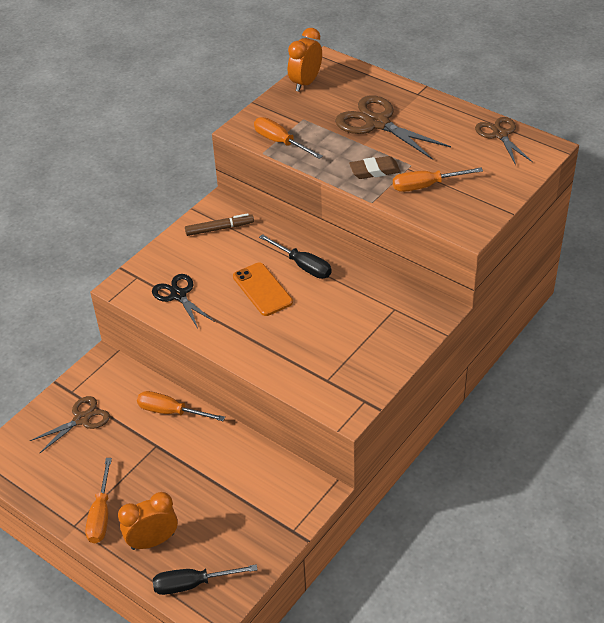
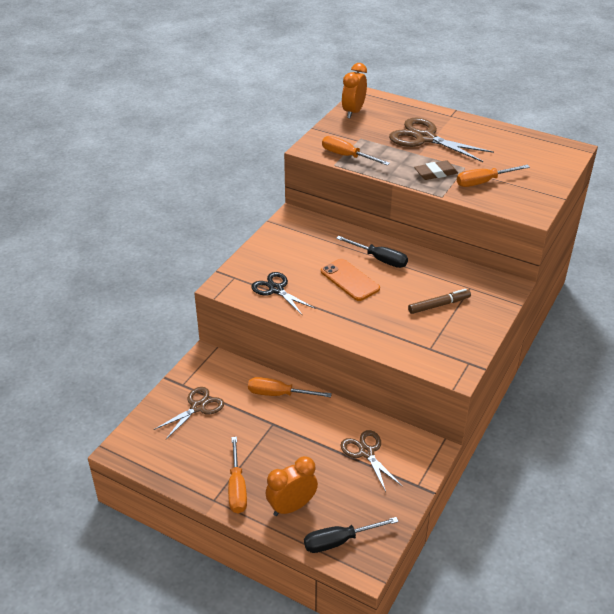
camera: 10 degrees left, 5 degrees down
(219, 228) = (297, 235): brown marker -> brown marker (439, 305)
(500, 134) = (530, 142): brown scissors -> brown scissors (366, 452)

